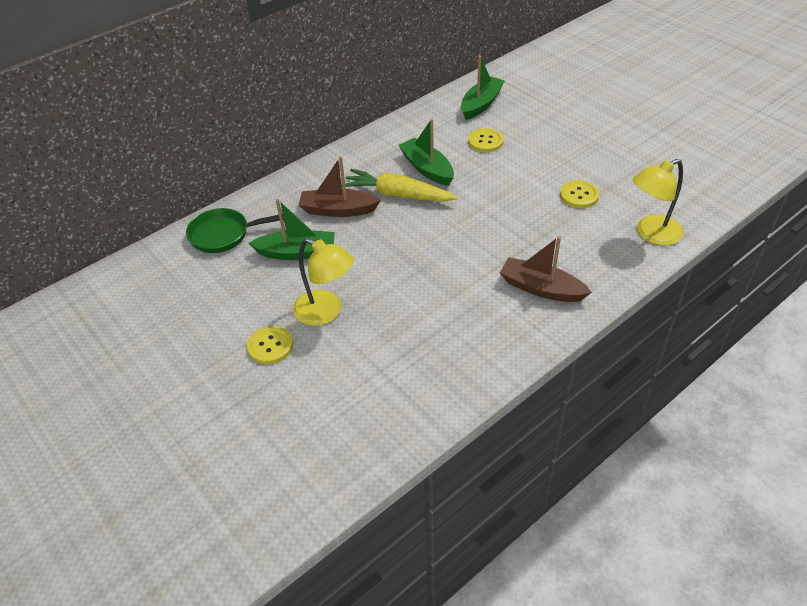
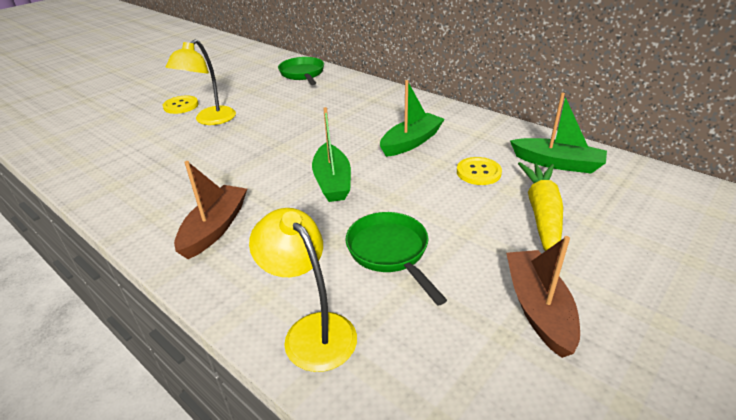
camera: 80 degrees right, 10 degrees down
(297, 252) = (281, 100): green boat -> green boat (332, 182)
(338, 210) = (337, 108): brown boat -> brown boat (538, 308)
(398, 195) = (364, 132): yellow carrot -> yellow carrot (542, 214)
(579, 195) = (390, 252): yellow button -> green pan

